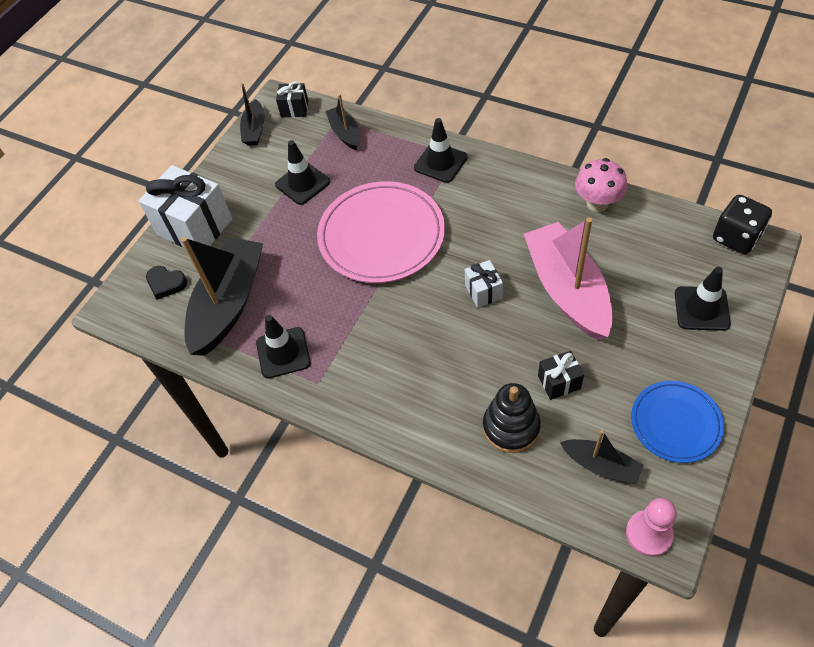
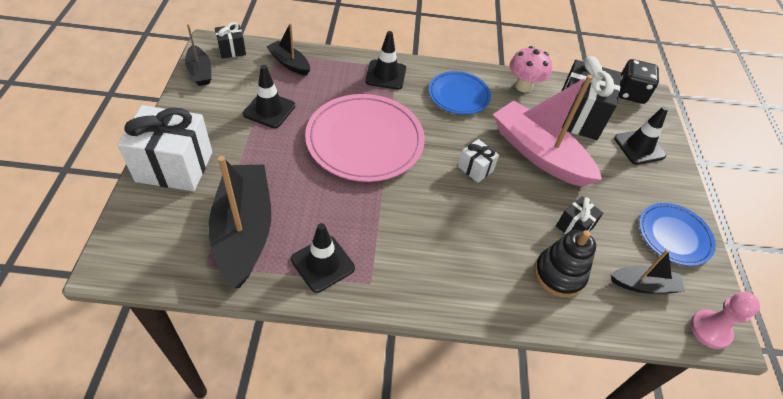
camera: 35 degrees left, 5 degrees down
(166, 283) = (165, 226): black heart -> none
(511, 201) = (458, 95): none -> blue plate
(643, 254) = (577, 117): none -> black gift

